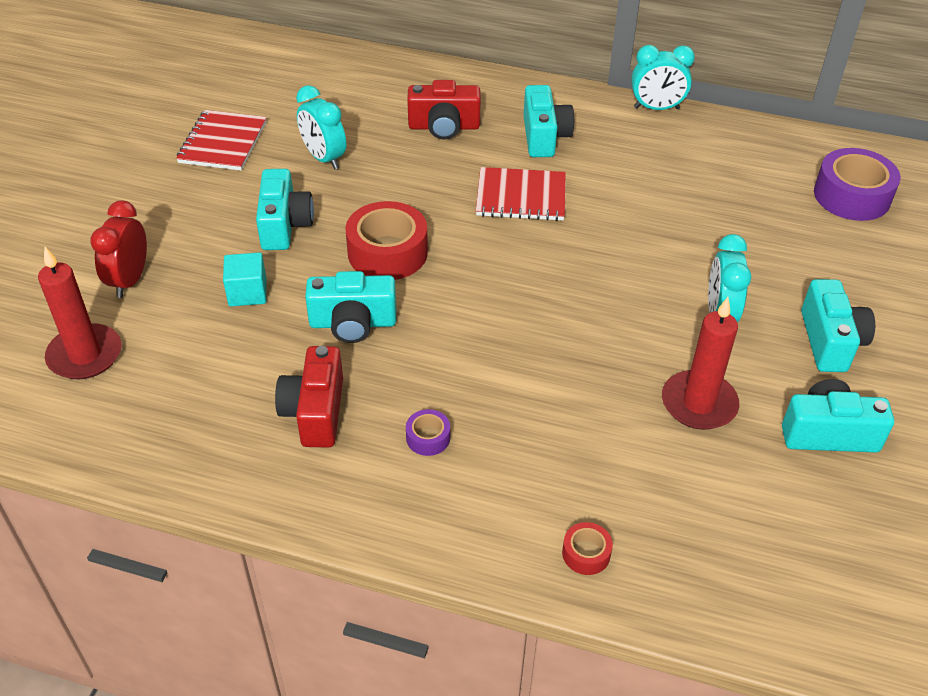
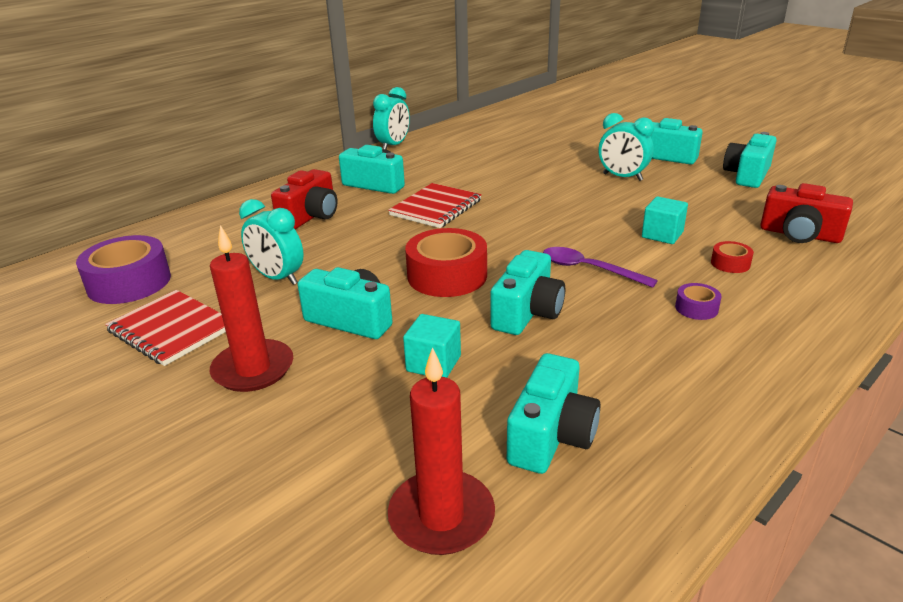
camera: 60 degrees left, 15 degrees down
(129, 280) = (334, 447): red clock -> none
(187, 385) = (551, 436): none -> turquoise camera
(315, 412) = (636, 359): red camera -> red camera (799, 234)
(324, 158) = (278, 278): turquoise clock -> turquoise clock turned 45 degrees clockwise
(459, 343) = (589, 269): none -> purple spoon
(578, 382) = (662, 235): none -> turquoise cube
(586, 553) = (842, 272): red tape -> red tape (730, 263)
(699, 403) = (704, 202): red candle -> red candle (253, 369)
(852, 196) = (542, 121): purple tape -> purple tape (129, 282)

